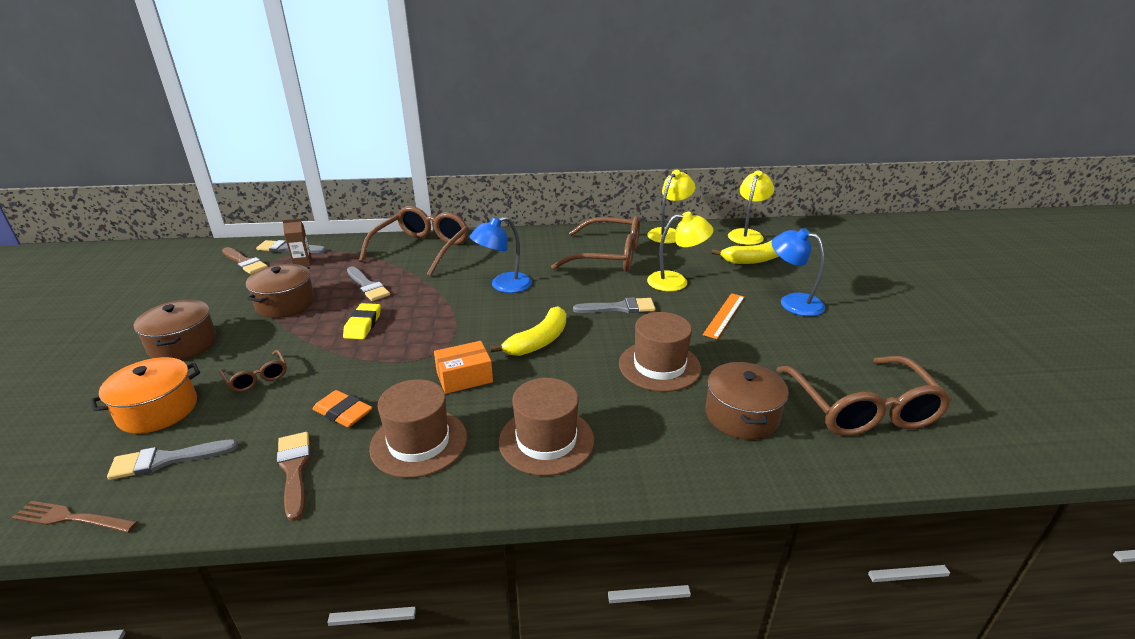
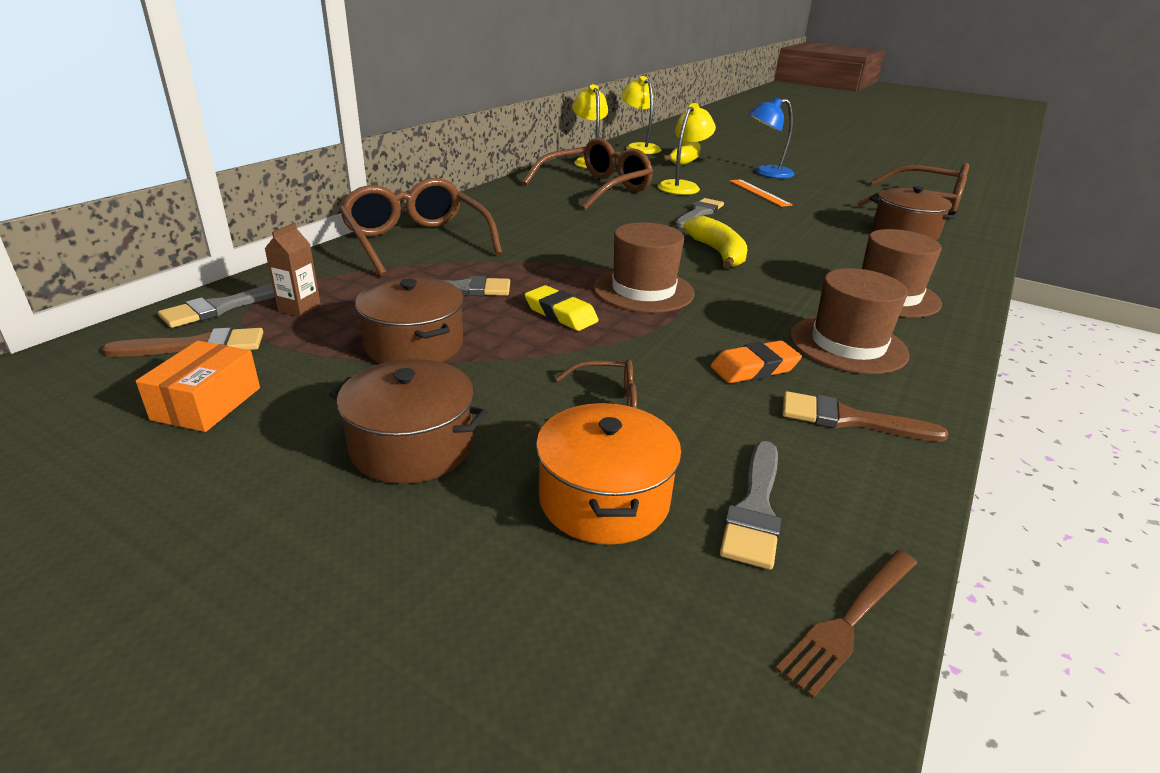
camera: 55 degrees left, 0 degrees up
(464, 377) = (747, 297): orange box -> orange box (207, 403)
(503, 286) = (583, 235): blue lamp -> none
(659, 366) = (812, 231): brown hat -> brown hat (643, 290)

